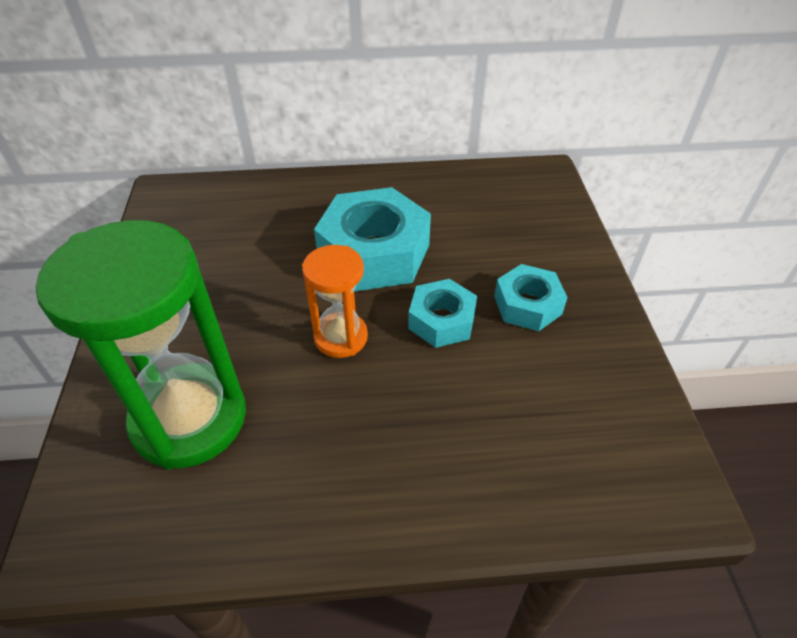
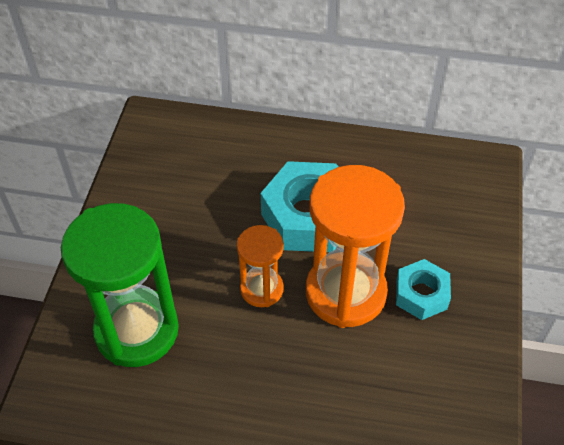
camera: 15 degrees right, 5 degrees up
(441, 320) = (345, 292): turquoise nut -> orange hourglass

